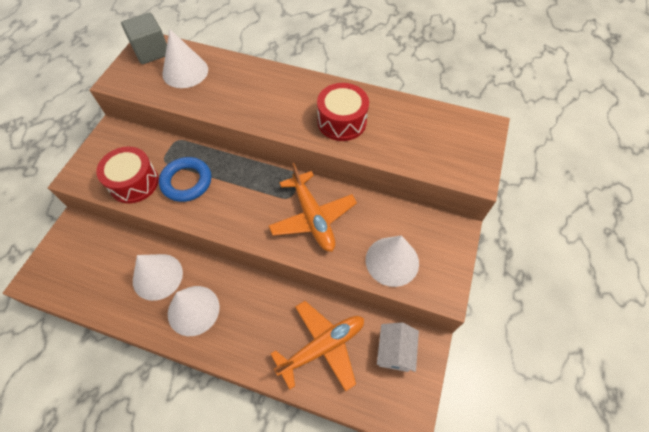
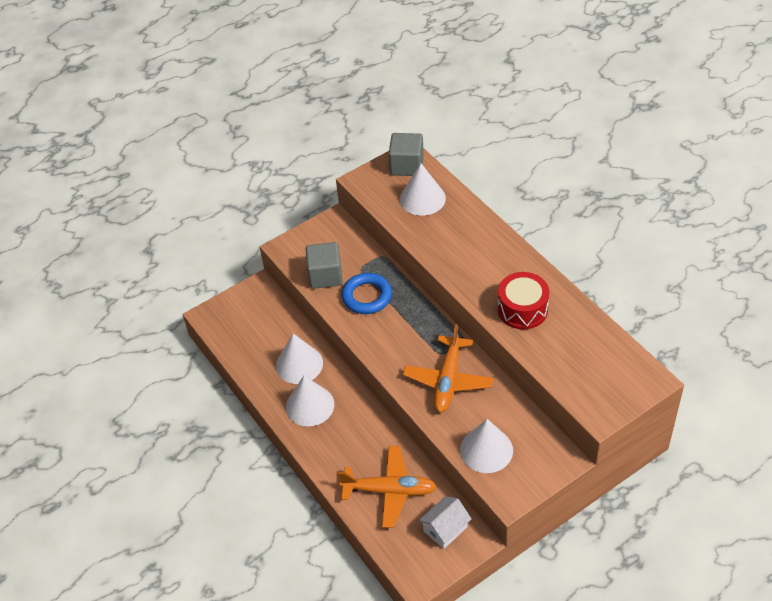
camera: 40 degrees right, 10 degrees down
(134, 182) = (325, 276): red drum -> grey cube

